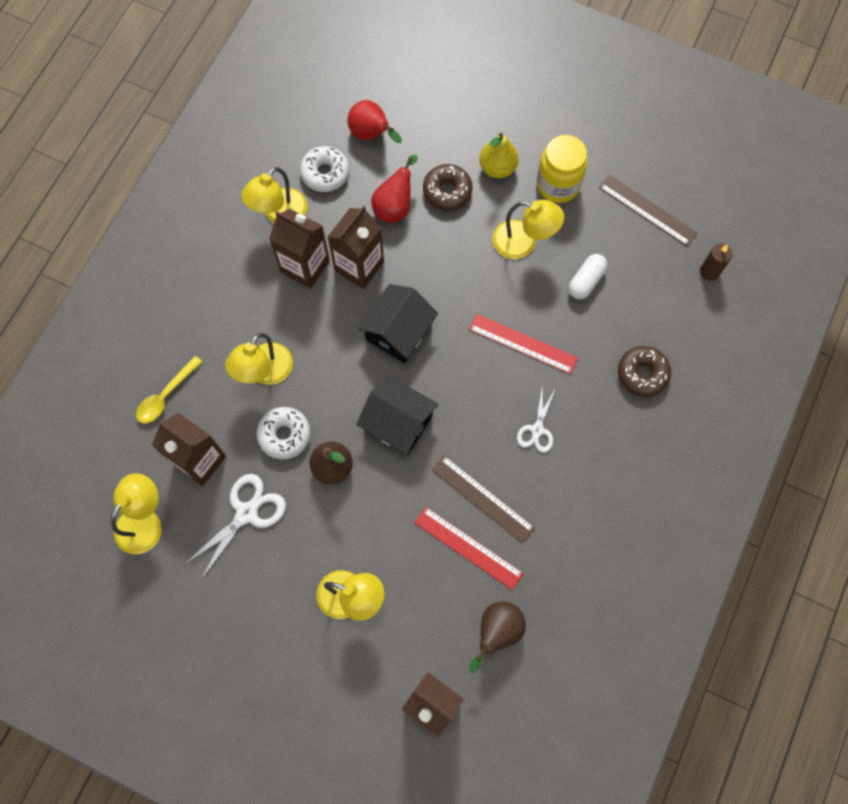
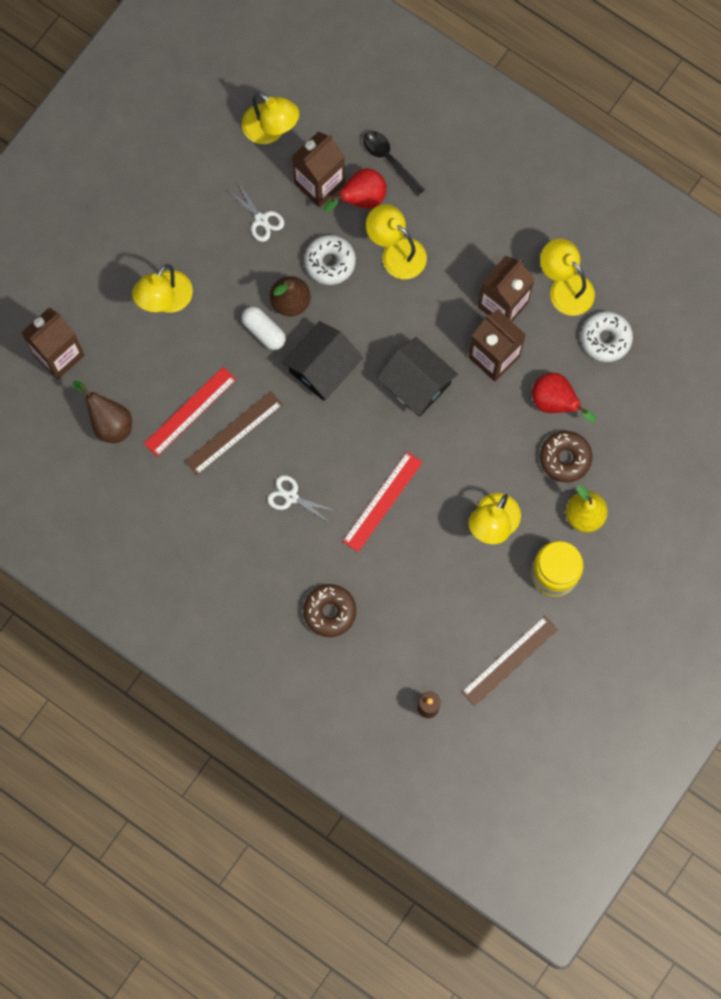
camera: 100 degrees right, 5 degrees up
(166, 395) = (389, 160): yellow spoon -> black spoon
(247, 513) = (261, 220): white scissors -> white scissors, size x0.63
(371, 134) = (644, 392): red pear -> red pear (361, 199)
(586, 281) = (439, 578): white capsule -> white capsule (264, 331)

